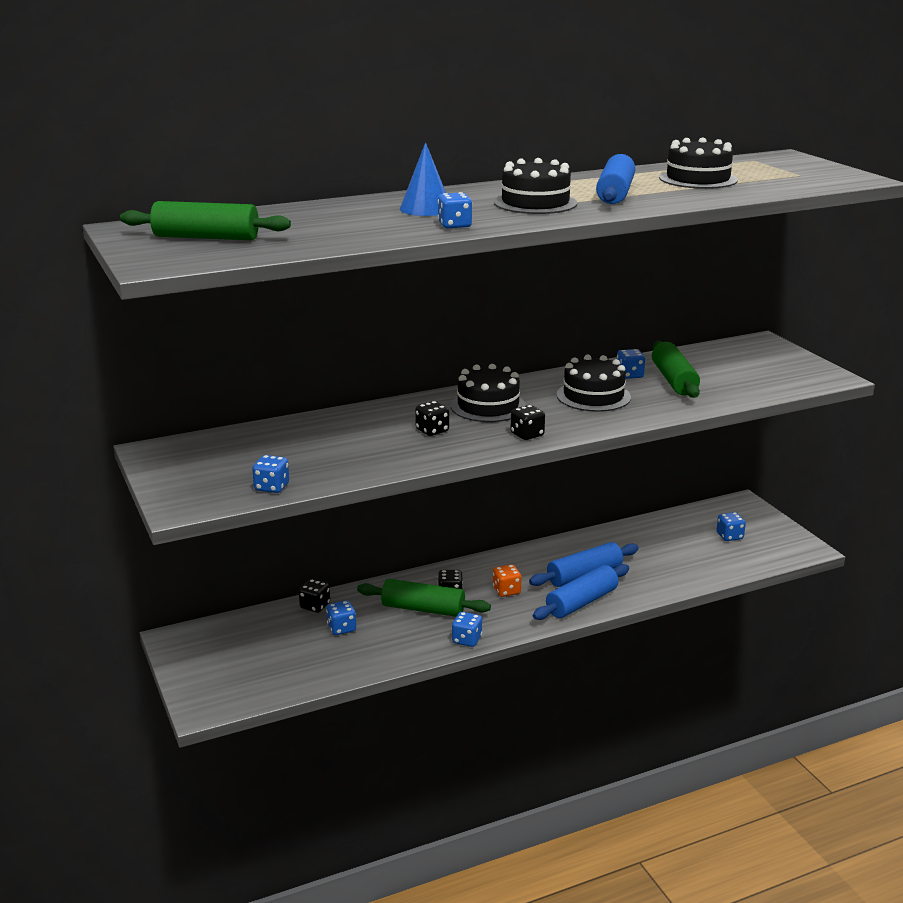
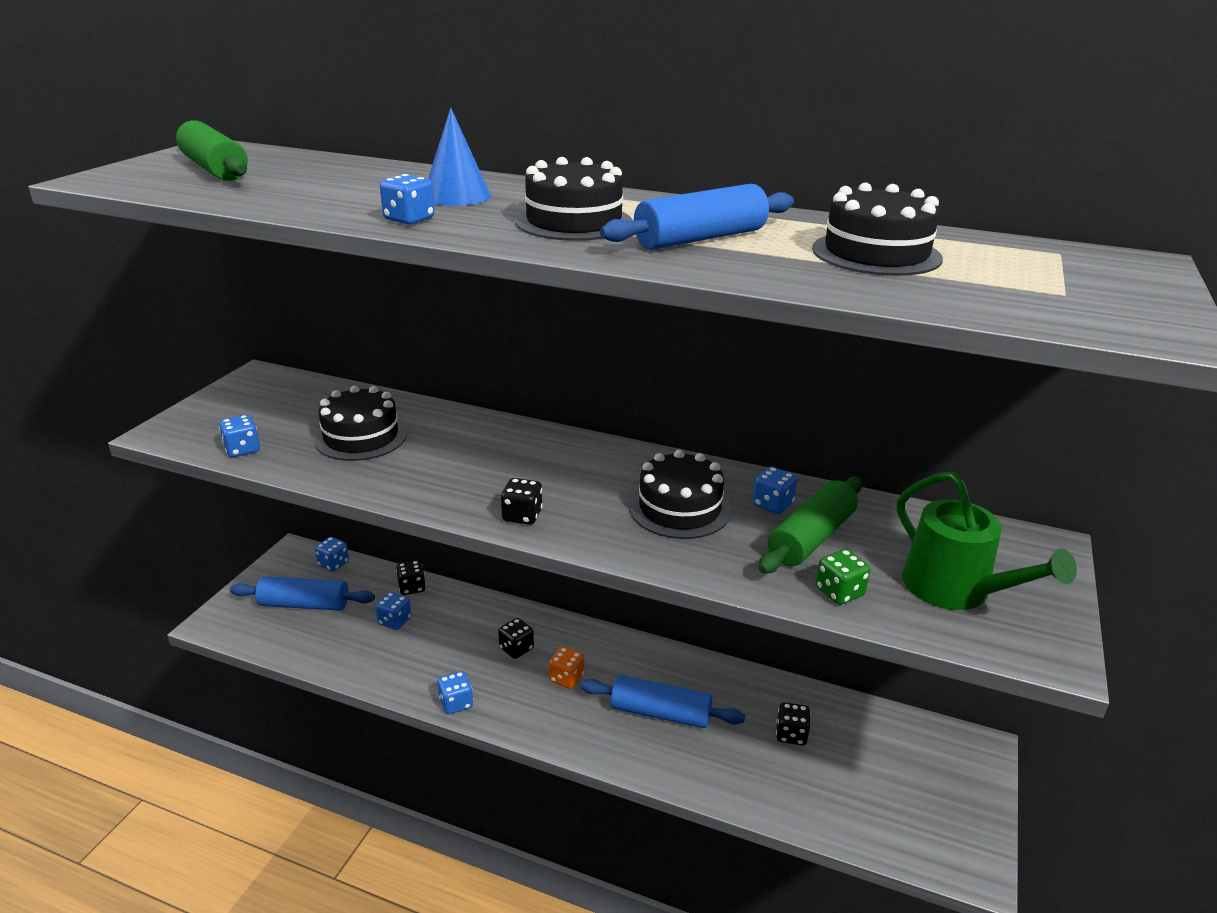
camera: 45 degrees right, 5 degrees up
(423, 609) = (475, 647): green rolling pin -> none
(432, 430) = (459, 464): black dice -> black dice (791, 734)
(488, 406) = (558, 465): black cake -> black cake (361, 437)
(581, 602) = (609, 741): blue rolling pin -> blue rolling pin (304, 604)
(727, 394) = (839, 592): none -> green dice
(729, 536) = (893, 779): blue dice -> blue dice (333, 564)
(763, 372) = (955, 589): none -> green watering can

